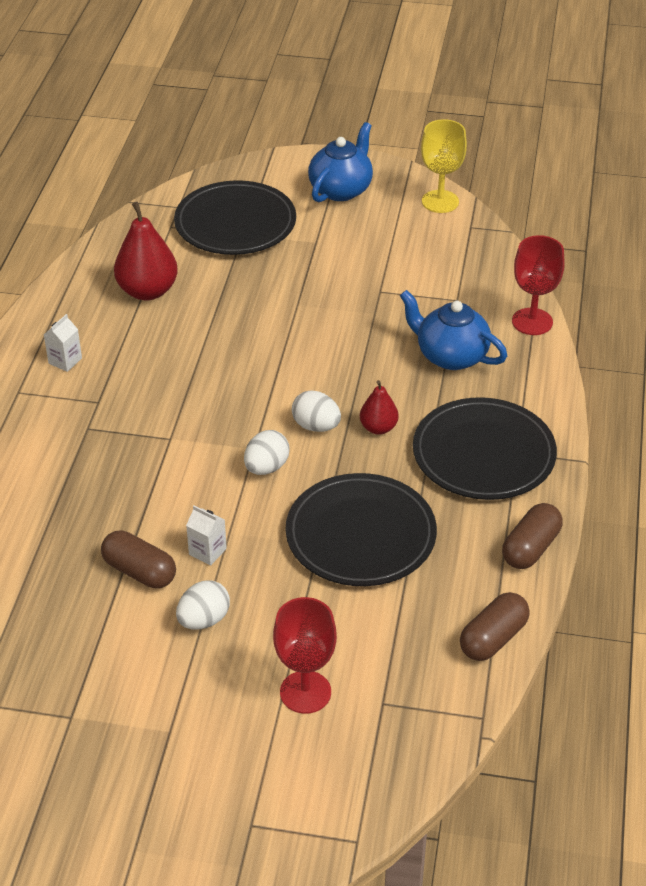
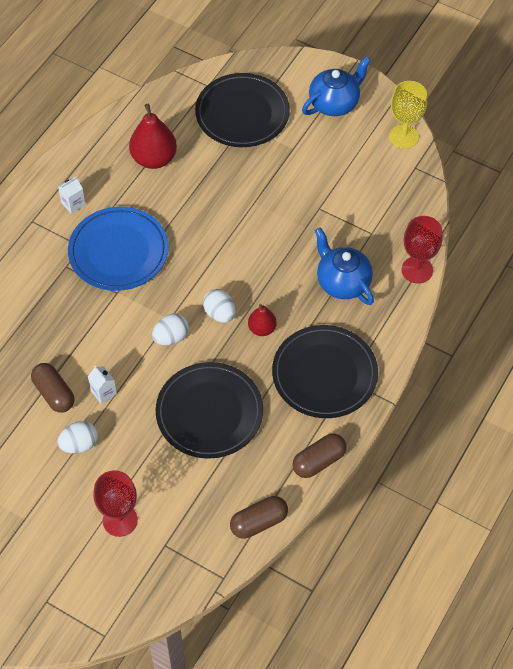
camera: 20 degrees right, 15 degrees up
(150, 395) = (118, 252): none -> blue plate

